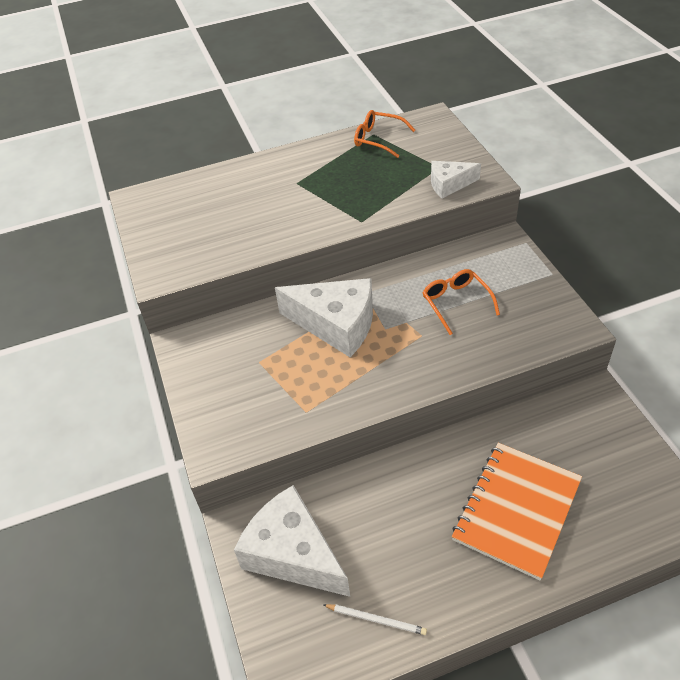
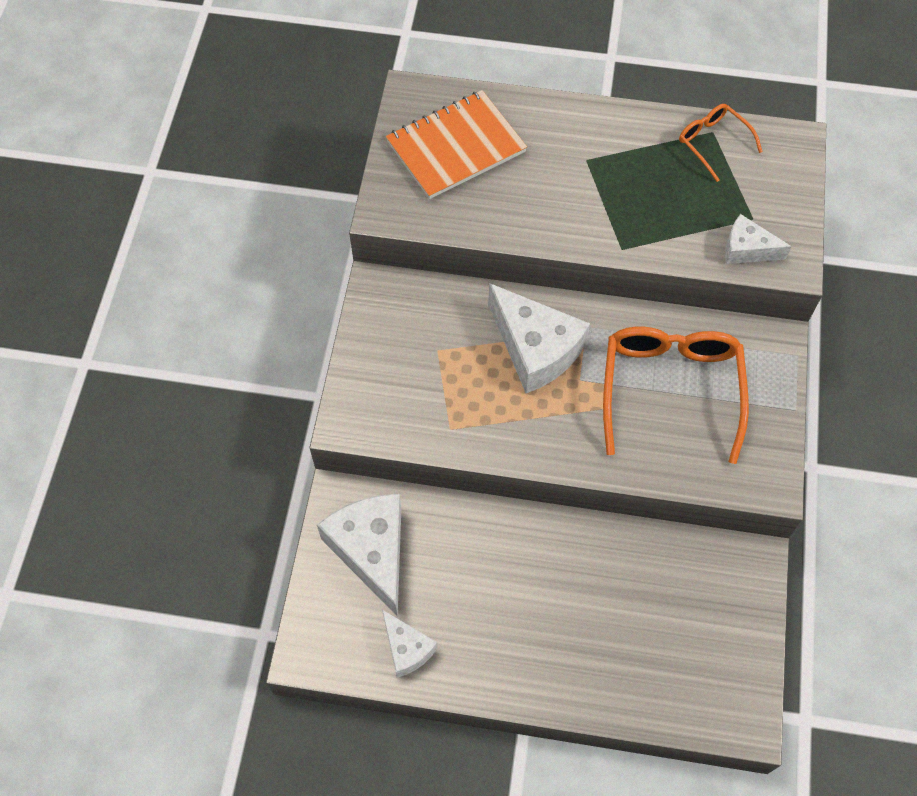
camera: 25 degrees right, 15 degrees up
(376, 620) = (407, 648): white pencil -> white cheese
(456, 303) = (670, 389): orange glasses -> orange glasses, size x1.92
(517, 510) = (592, 626): orange notebook -> orange notebook (456, 147)

